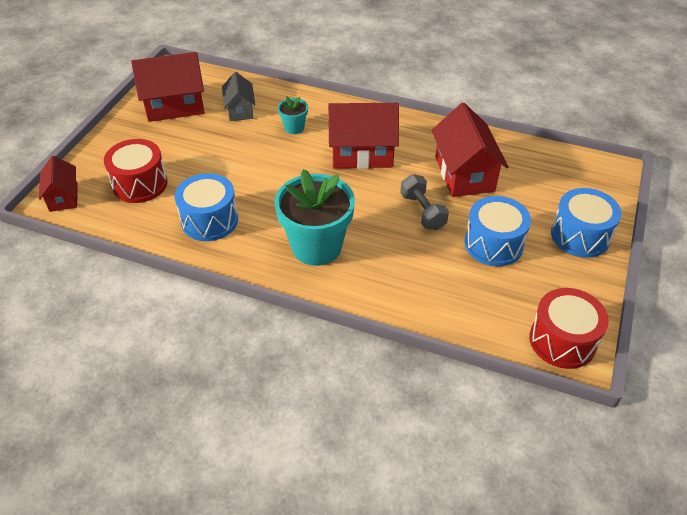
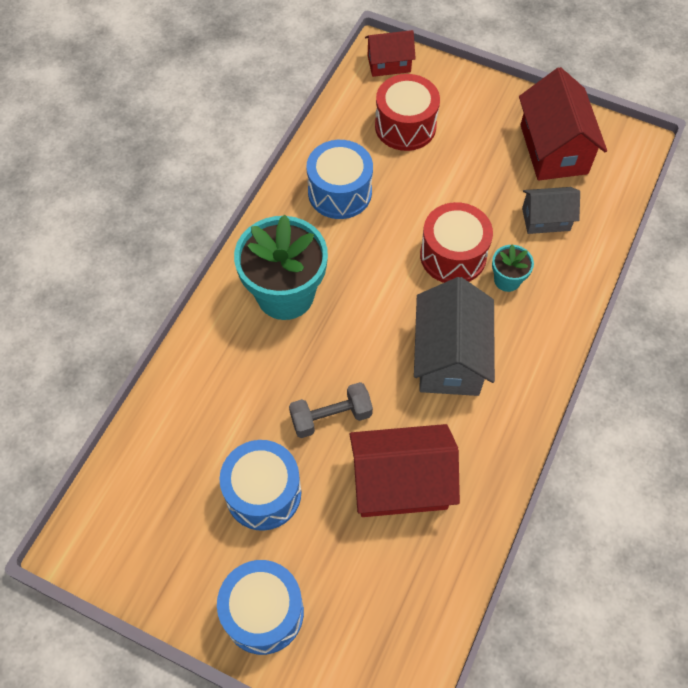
camera: 95 degrees right, 15 degrees up
(362, 154) = (449, 357): red house -> grey house
(562, 341) = (101, 537): red drum -> red drum (453, 255)

